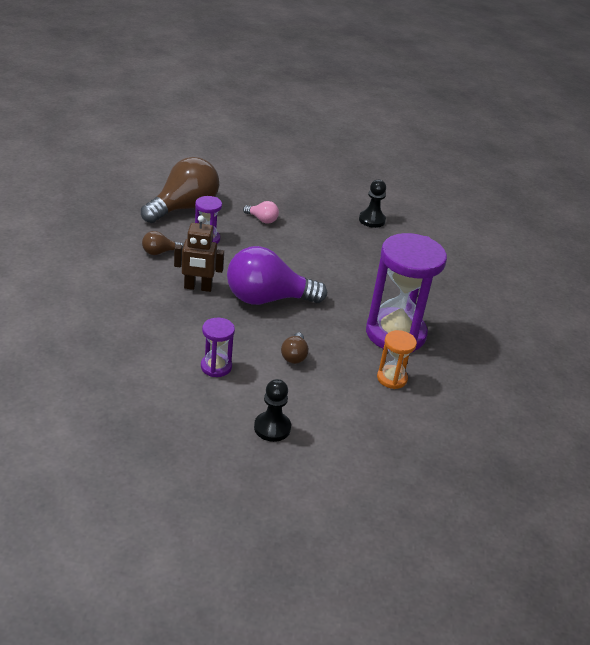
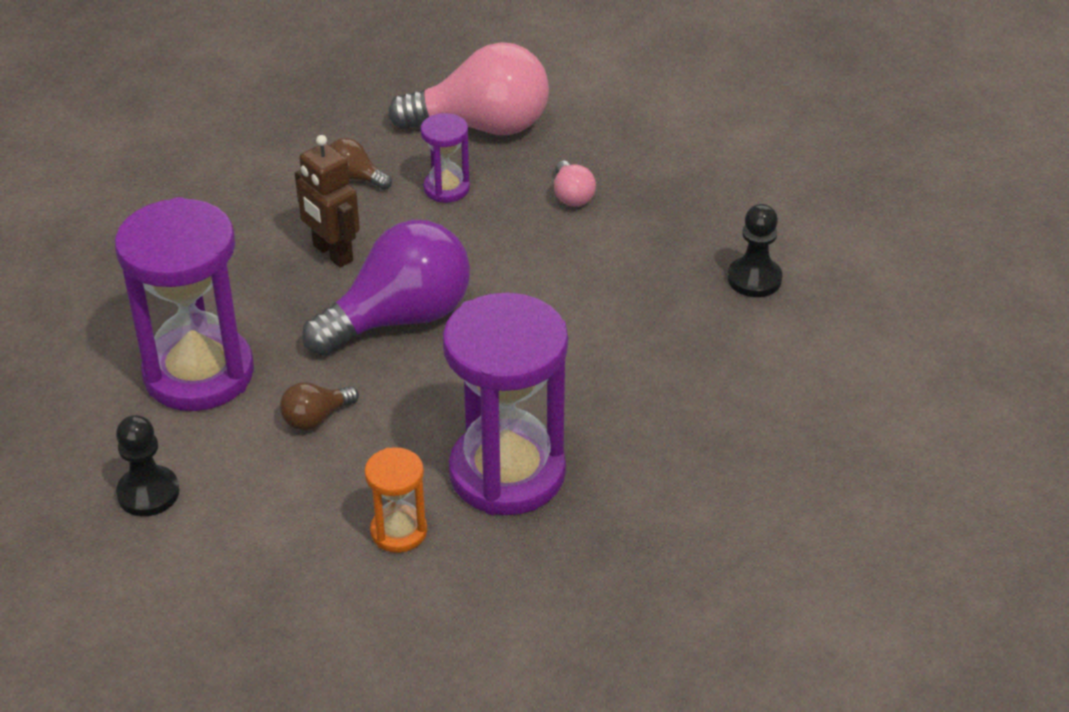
camera: 50 degrees right, 5 degrees up
(184, 208) = (482, 126): brown light bulb -> pink light bulb
(216, 367) = (199, 373): purple hourglass -> purple hourglass, size x2.12
(267, 299) = (400, 318): purple light bulb -> purple light bulb turned 105 degrees clockwise

